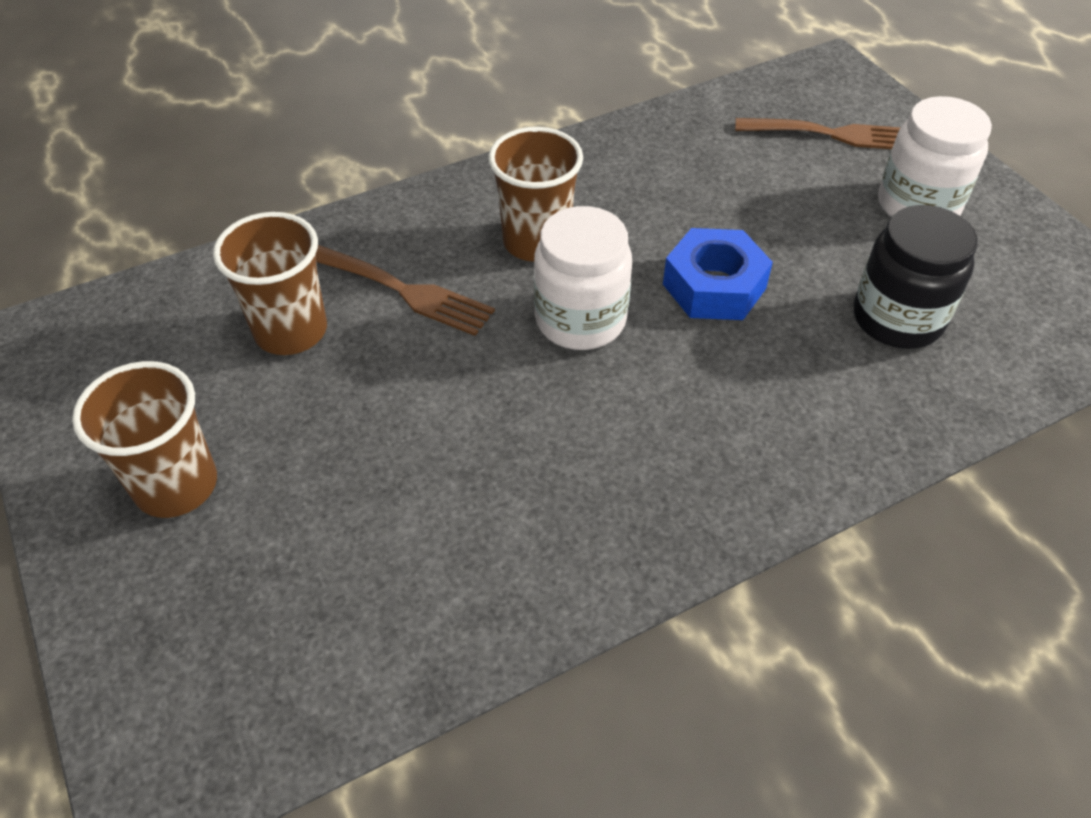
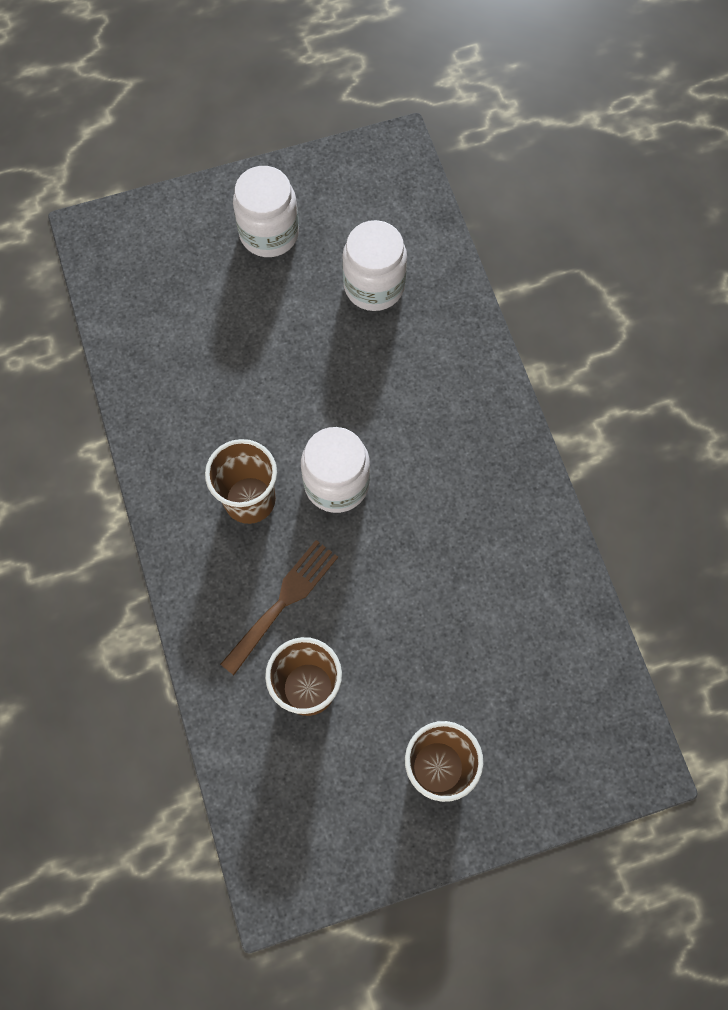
camera: 80 degrees left, 20 degrees up
(714, 286) = (322, 388): blue nut -> none
(834, 134) = (176, 260): brown fork -> none
(897, 319) = (374, 286): black jar -> white jar

